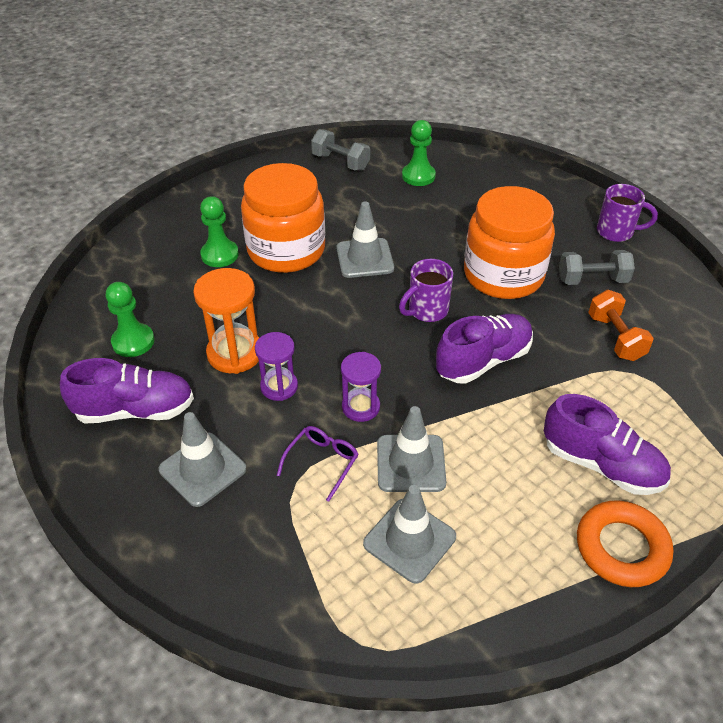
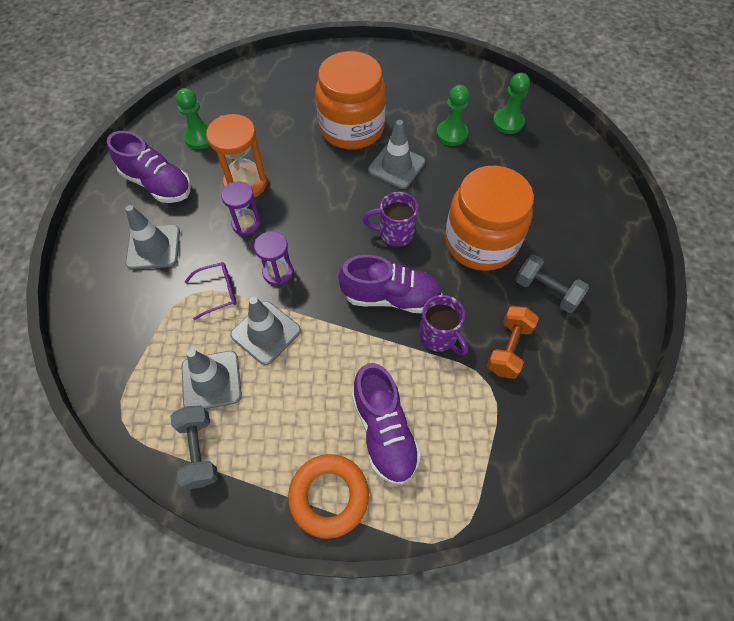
camera: 40 degrees right, 15 degrees up
(220, 255) = (307, 106): green pawn -> green pawn (451, 134)
(340, 162) = (462, 79): grey dumbbell -> grey dumbbell (199, 451)
(616, 232) = (616, 265): purple mug -> purple mug (439, 336)

